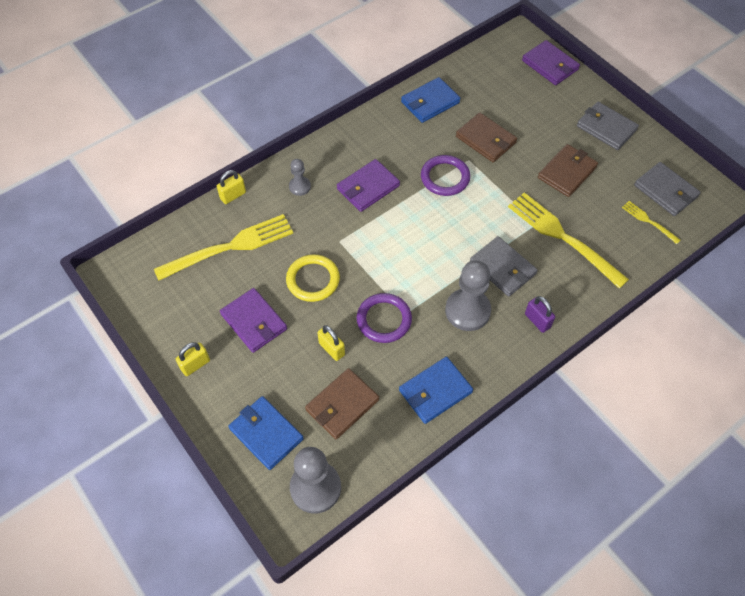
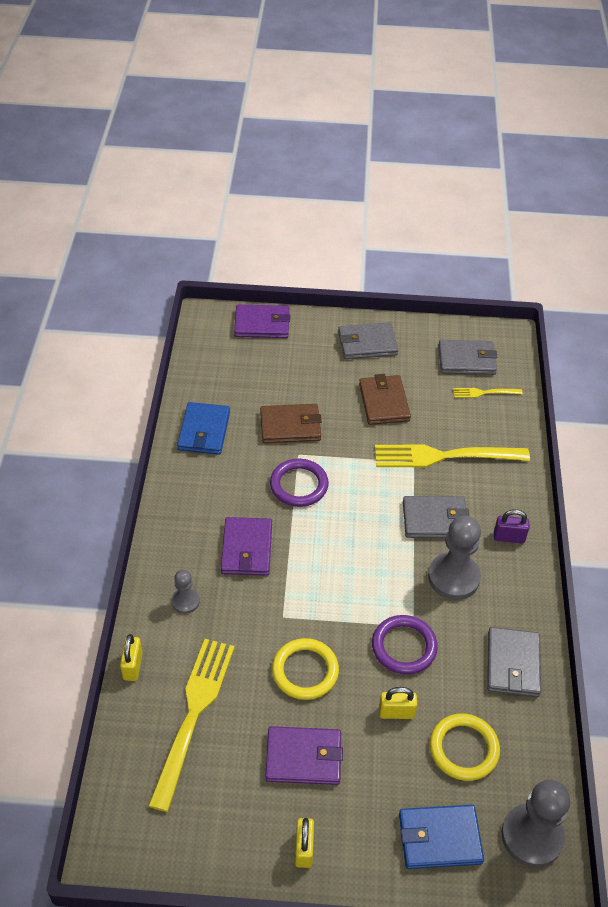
camera: 50 degrees left, 10 degrees down
(342, 405) = (464, 749): brown wallet -> yellow ring
(435, 391) = (513, 664): blue wallet -> grey wallet

